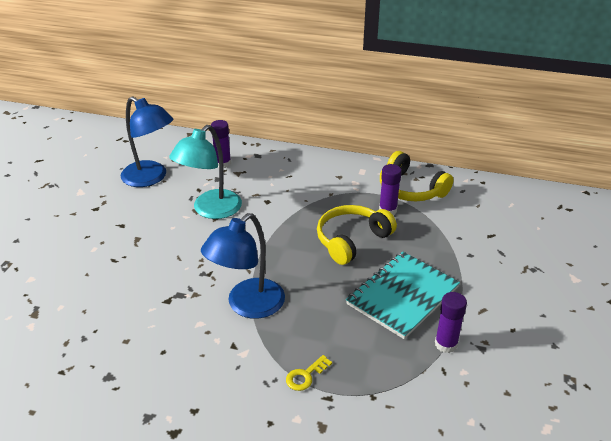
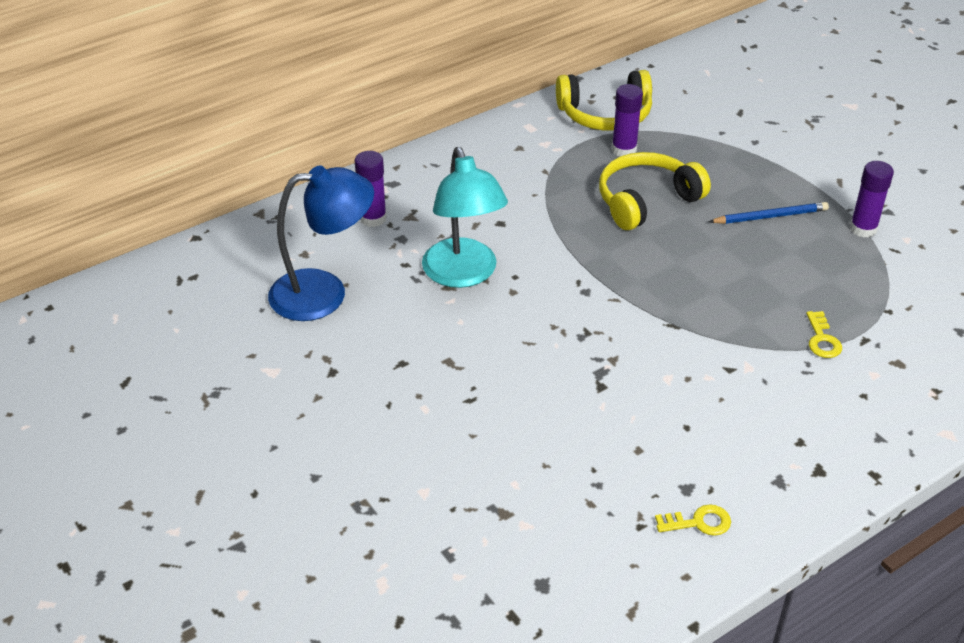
camera: 50 degrees left, 5 degrees up
(82, 396) = (699, 522): none -> yellow key
(247, 306) = (675, 328): blue lamp -> none
(351, 240) = (646, 201): yellow headphones -> yellow headphones turned 60 degrees clockwise
(402, 296) = (770, 216): turquoise notebook -> blue pencil

